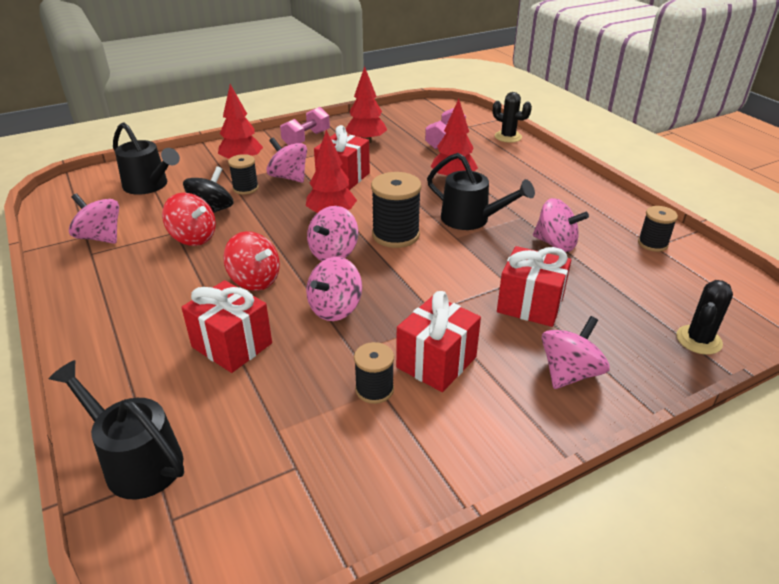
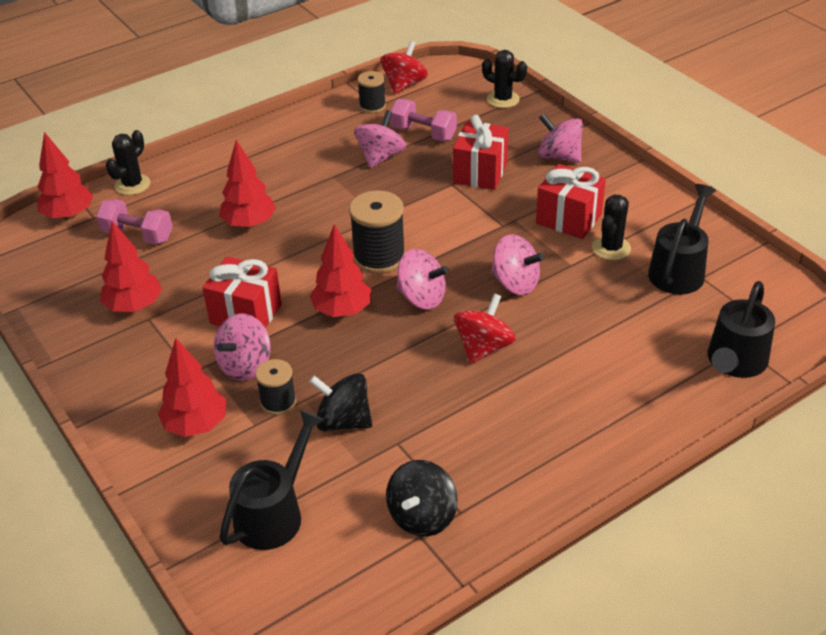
camera: 95 degrees left, 5 degrees up
(101, 237) = (422, 516): pink spinning top -> black spinning top
(193, 238) = (409, 421): red spinning top -> red spinning top (404, 85)
(232, 345) = (587, 340): red gift -> none
(306, 139) = (119, 369): pink dumbbell -> pink dumbbell (423, 133)
(374, 389) = (611, 248): black spool -> black cactus
(471, 119) = (69, 215): none -> red tree
(472, 220) = (341, 207): black watering can -> black watering can (679, 269)

